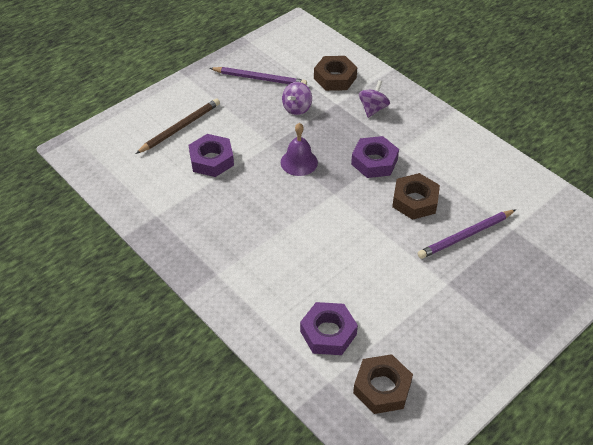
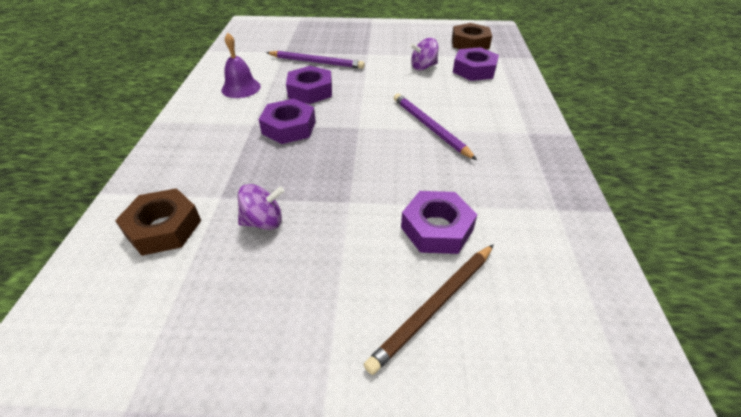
camera: 135 degrees left, 5 degrees down
(180, 127) = (434, 306): brown pencil -> brown pencil turned 45 degrees counterclockwise
(260, 78) = (233, 304): purple pencil -> purple pencil (430, 127)
(299, 162) = (349, 166): purple bell -> purple bell (241, 88)
(373, 109) = (204, 167): purple spinning top -> purple spinning top (423, 67)
(415, 201) = (310, 91): brown nut -> purple nut

